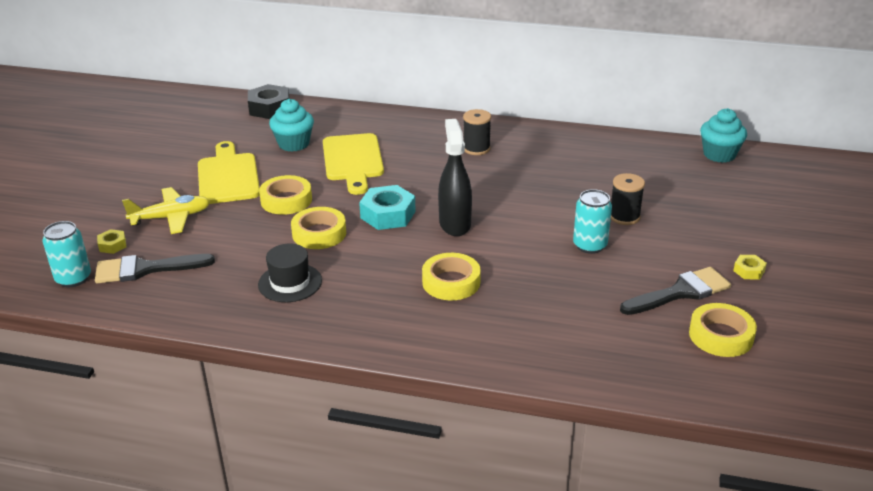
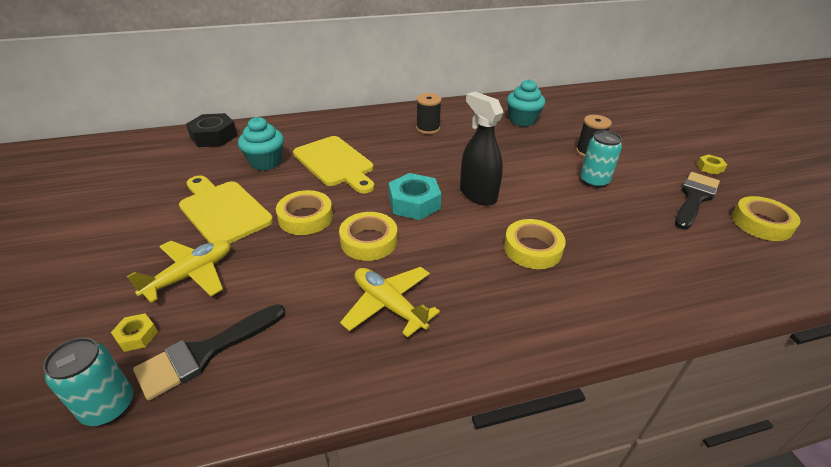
camera: 30 degrees left, 5 degrees up
(290, 283) = (389, 305): black hat -> yellow plane
(719, 154) = (590, 94): turquoise cupcake -> turquoise cupcake (522, 120)

